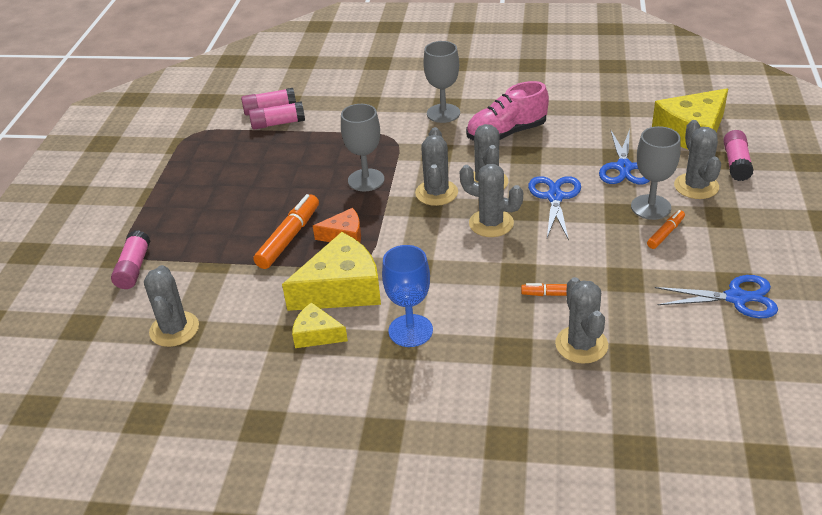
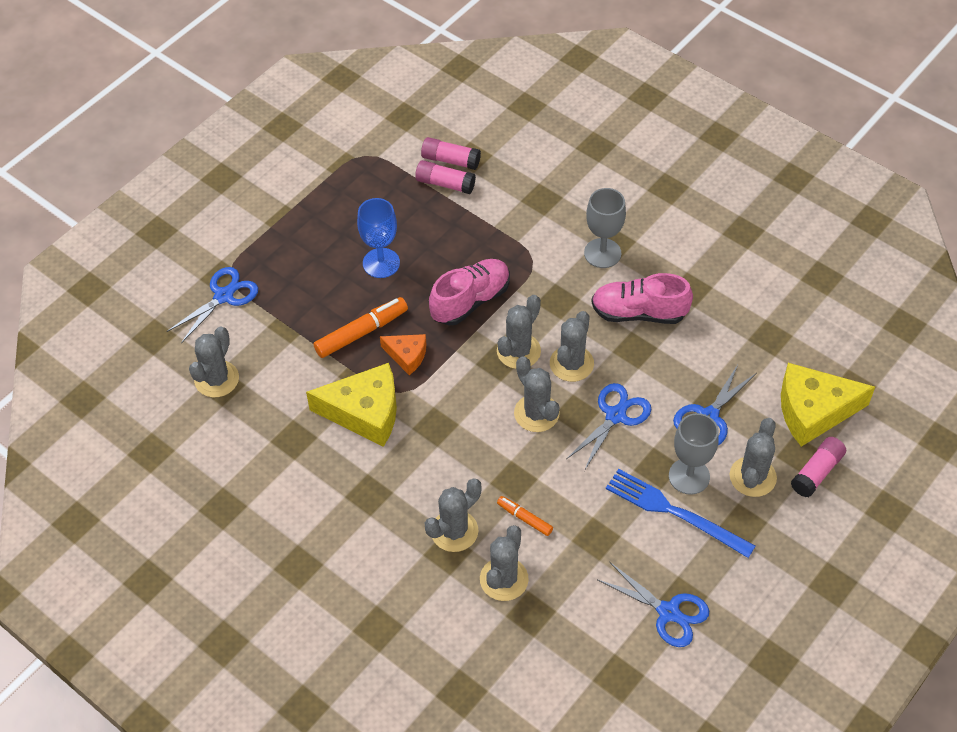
camera: 30 degrees right, 15 degrees up
(133, 268) = (223, 296): pink glue stick -> blue scissors
(316, 334) = (315, 447): yellow cheese -> none
(366, 180) = (470, 301): grey goblet -> pink shoe
(410, 331) = (386, 486): blue goblet -> blue goblet (381, 263)
(503, 332) = (454, 531): none -> grey cactus
(665, 233) = (674, 512): orange marker -> blue fork

